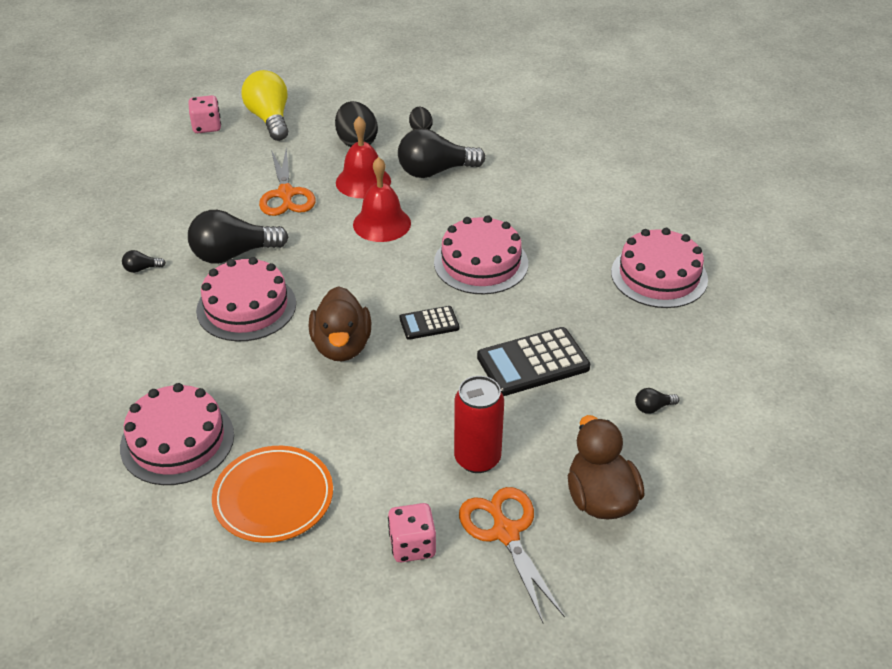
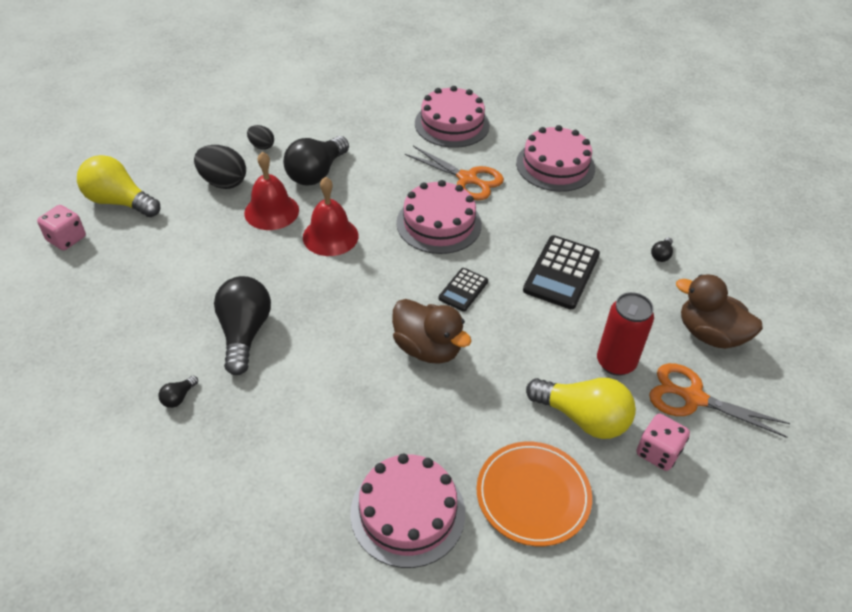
camera: 45 degrees left, 5 degrees up
(233, 254) = (244, 333): black light bulb -> black light bulb turned 150 degrees clockwise
(246, 307) = (314, 368): pink cake -> pink cake (452, 124)
(286, 194) = (221, 257): orange scissors -> orange scissors (467, 179)
(388, 477) = (583, 418): none -> yellow light bulb

